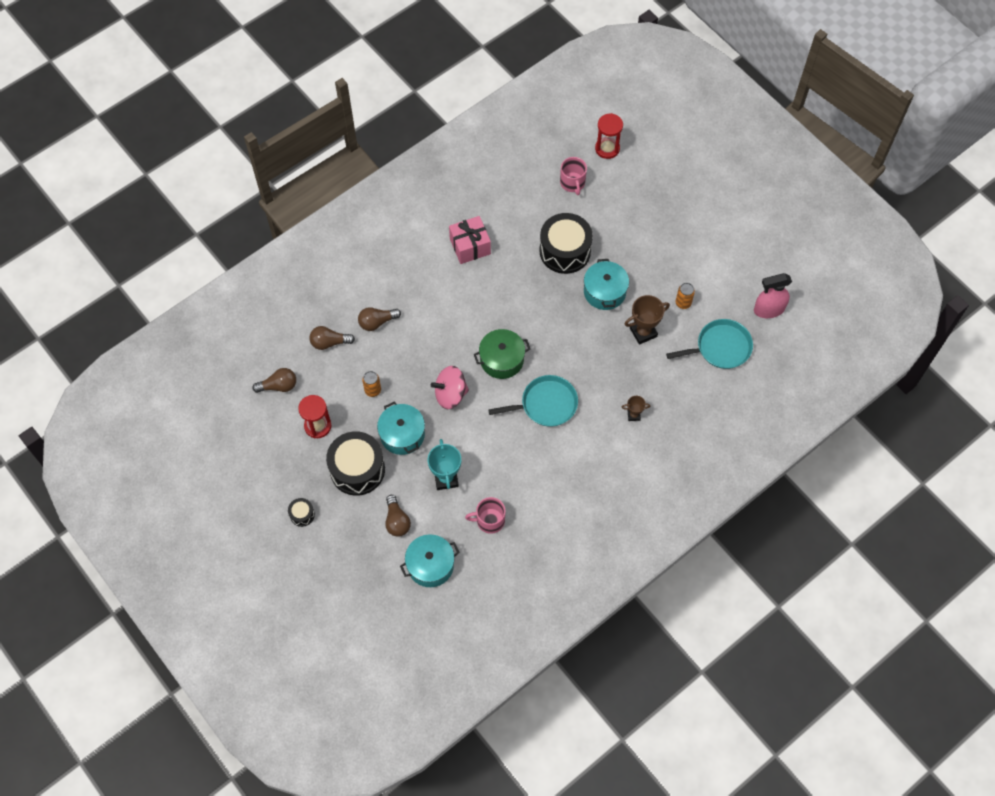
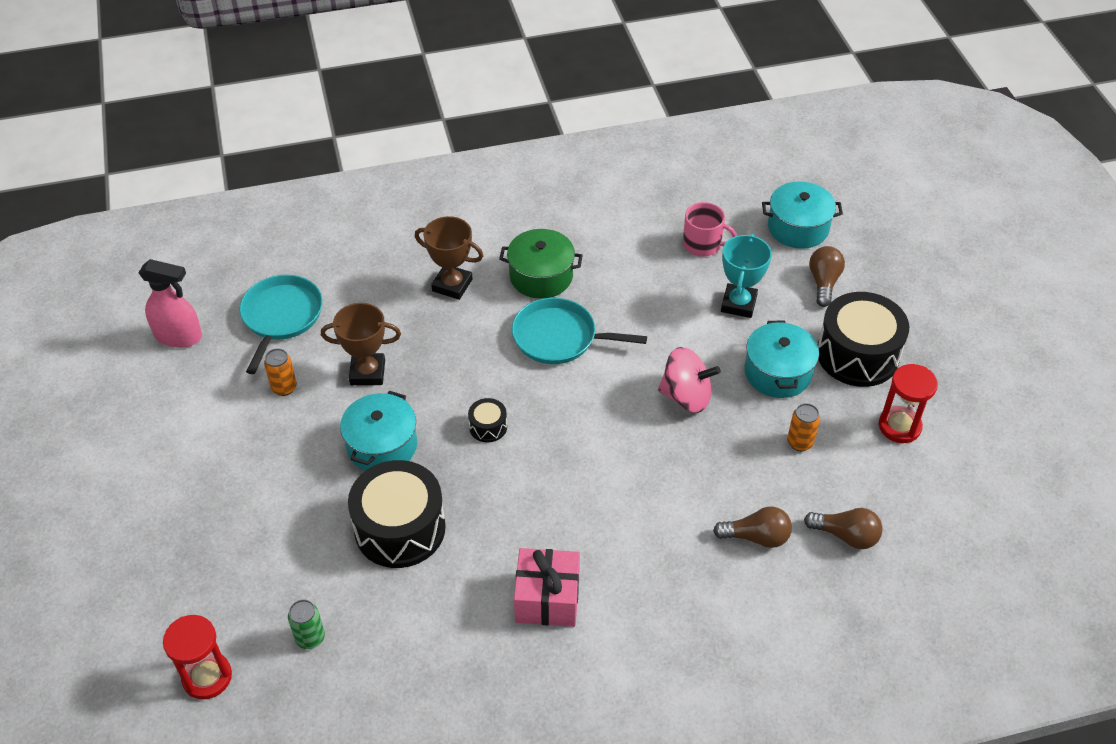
camera: 155 degrees left, 15 degrees down
(279, 386) = (947, 502): brown light bulb -> none
(302, 514) = (952, 331): black drum -> black drum (488, 427)
(502, 360) = (589, 412): green pot -> green pot (541, 276)
(572, 183) = (310, 638): pink mug -> green can
(633, 415) = (452, 285): brown trophy -> brown trophy, size x1.78
(720, 347) = (281, 317): turquoise pan -> turquoise pan turned 90 degrees clockwise

